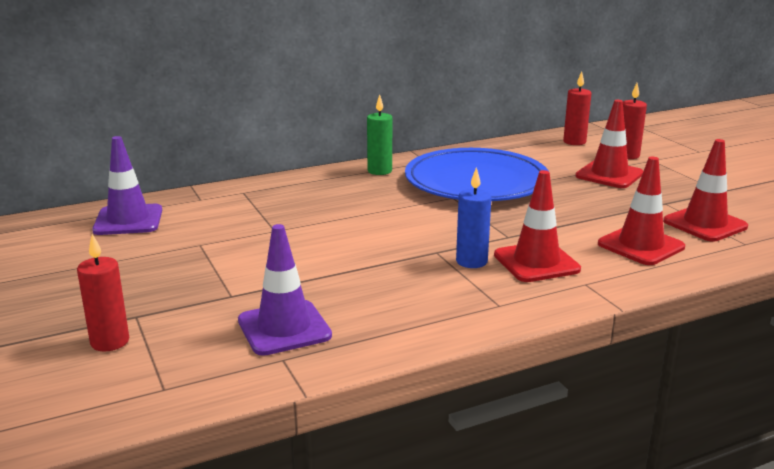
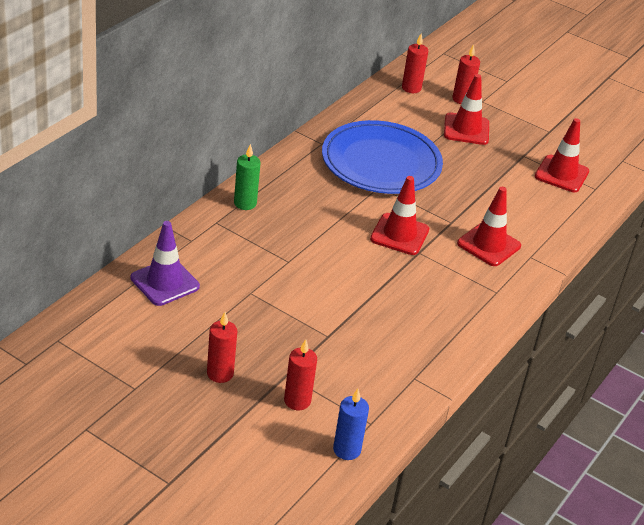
camera: 35 degrees left, 15 degrees up
(67, 297) = (220, 374): none -> red candle
(284, 328) = (391, 353): purple traffic cone -> none
(379, 171) = (297, 166): green candle -> green candle (245, 203)
(471, 261) = (449, 256): blue candle -> blue candle (347, 450)
(640, 245) = (538, 209): red traffic cone -> red traffic cone (399, 234)

